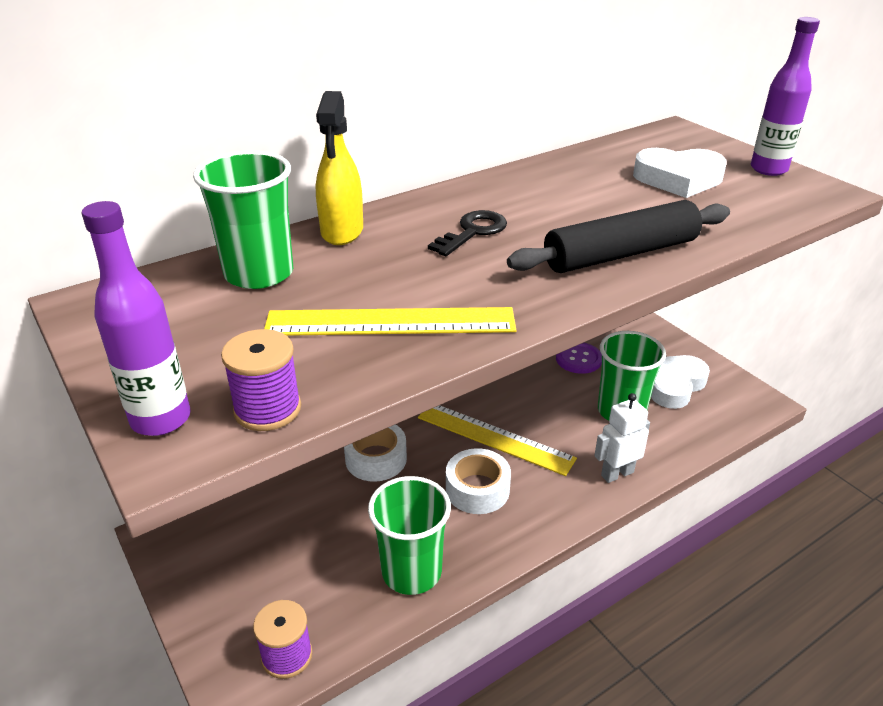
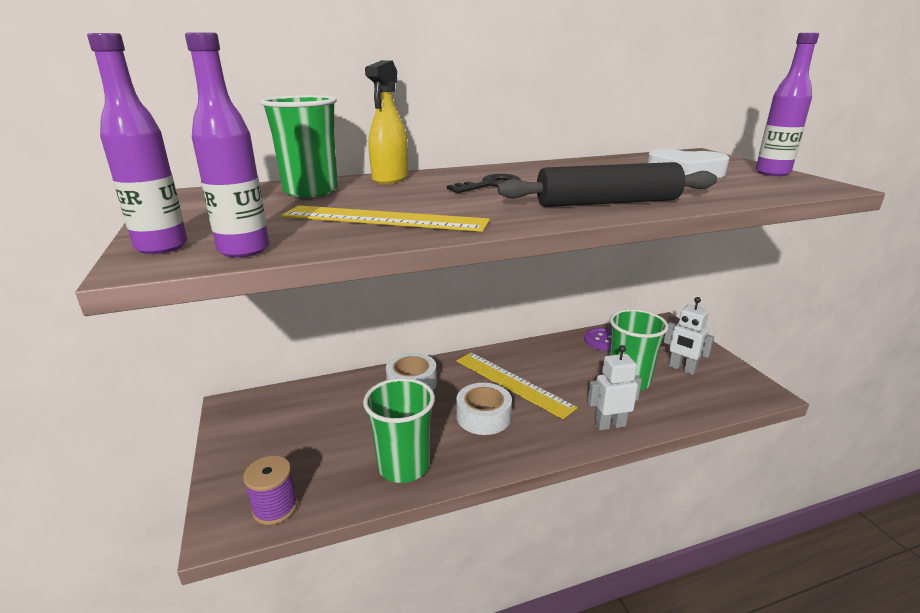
camera: 15 degrees right, 10 degrees down
(267, 409) = (244, 250): purple spool -> purple bottle
(673, 385) = (682, 369): white heart -> white robot

